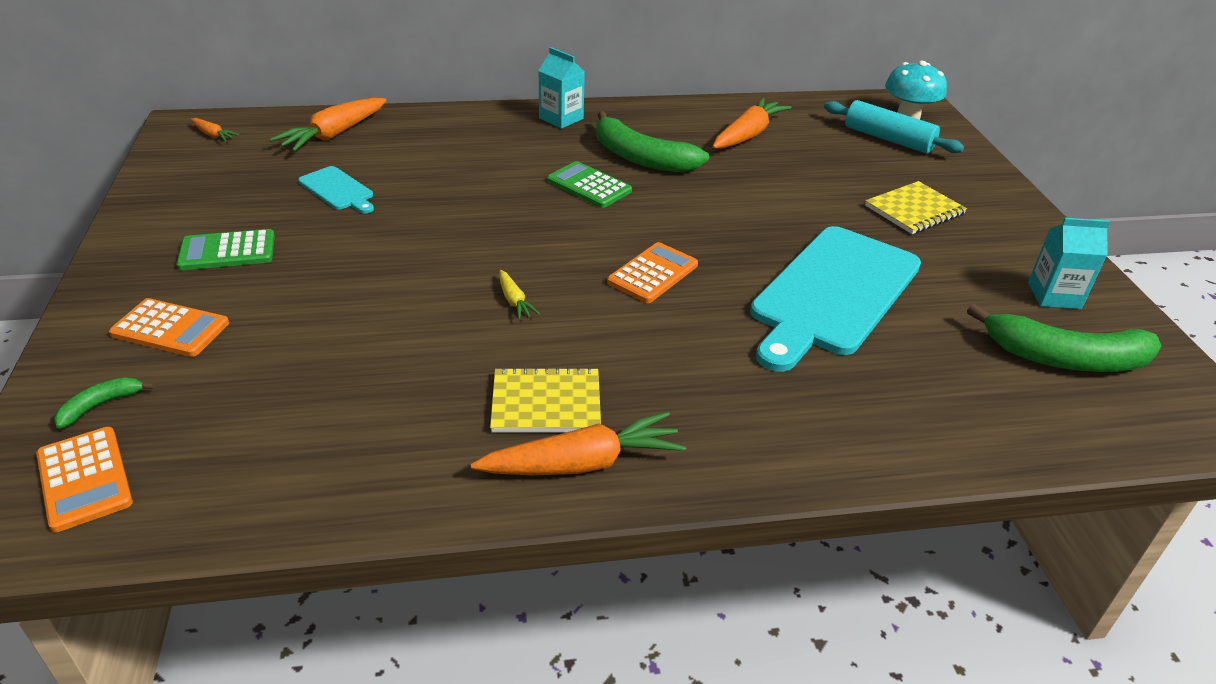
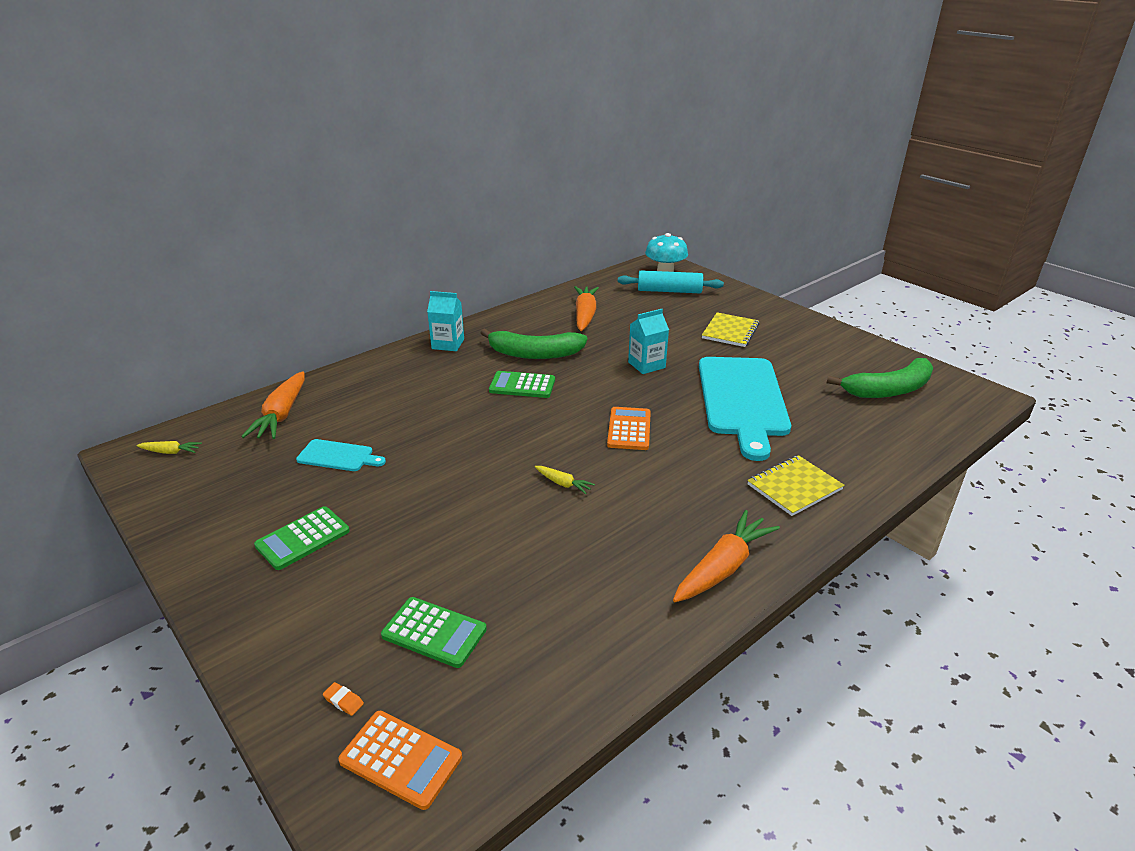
camera: 30 degrees left, 5 degrees down
(100, 405) = (343, 701): green banana -> orange eraser
(170, 329) = (329, 617): orange calculator -> none
(213, 135) = (171, 452): orange carrot -> yellow carrot
(234, 385) = (434, 632): none -> green calculator
(546, 403) = (660, 541): yellow notebook -> yellow notebook (794, 487)
(1054, 295) = (848, 356): turquoise carton -> turquoise carton (646, 365)

